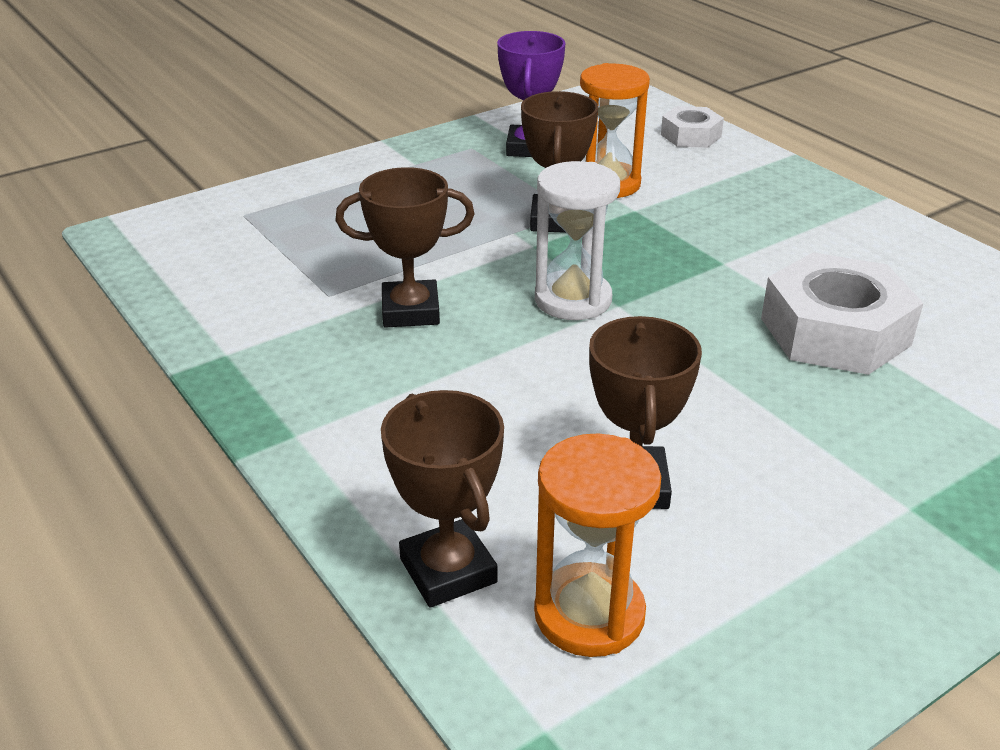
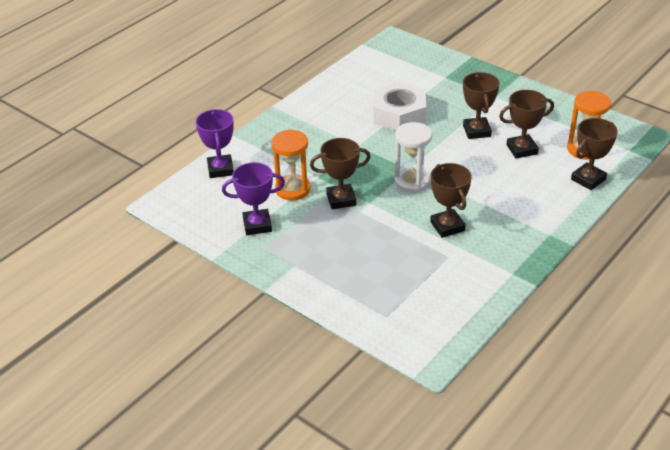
camera: 105 degrees left, 5 degrees up
(691, 136) = (220, 169): white nut -> purple trophy
(737, 430) = (477, 131): none -> brown trophy

